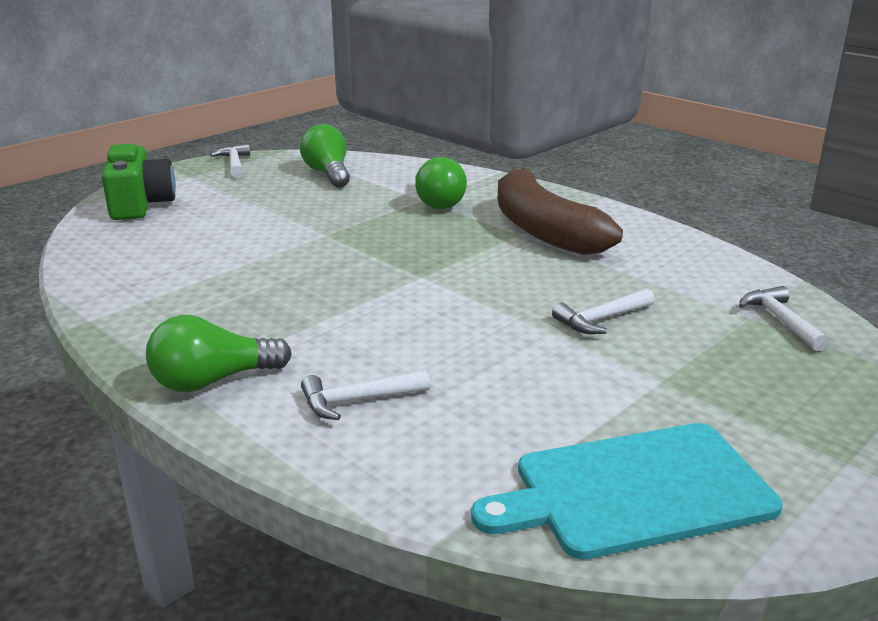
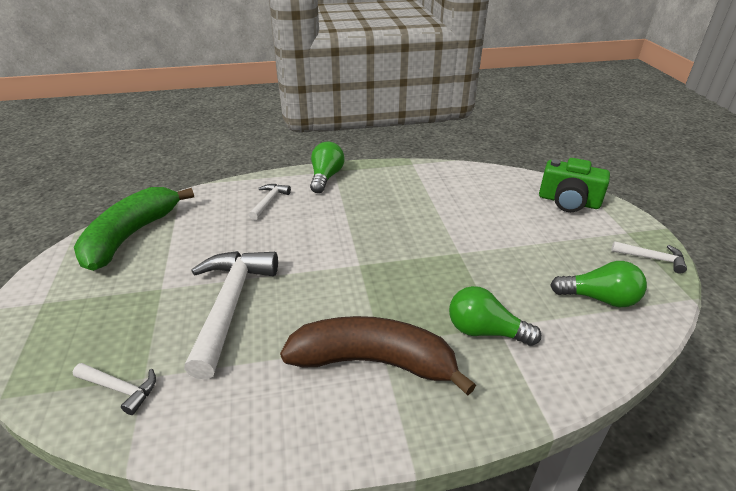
camera: 125 degrees right, 10 degrees up
(601, 319) = (230, 305): white hammer -> white hammer, size x2.11
(634, 490) = (131, 236): turquoise cutting board -> green banana

